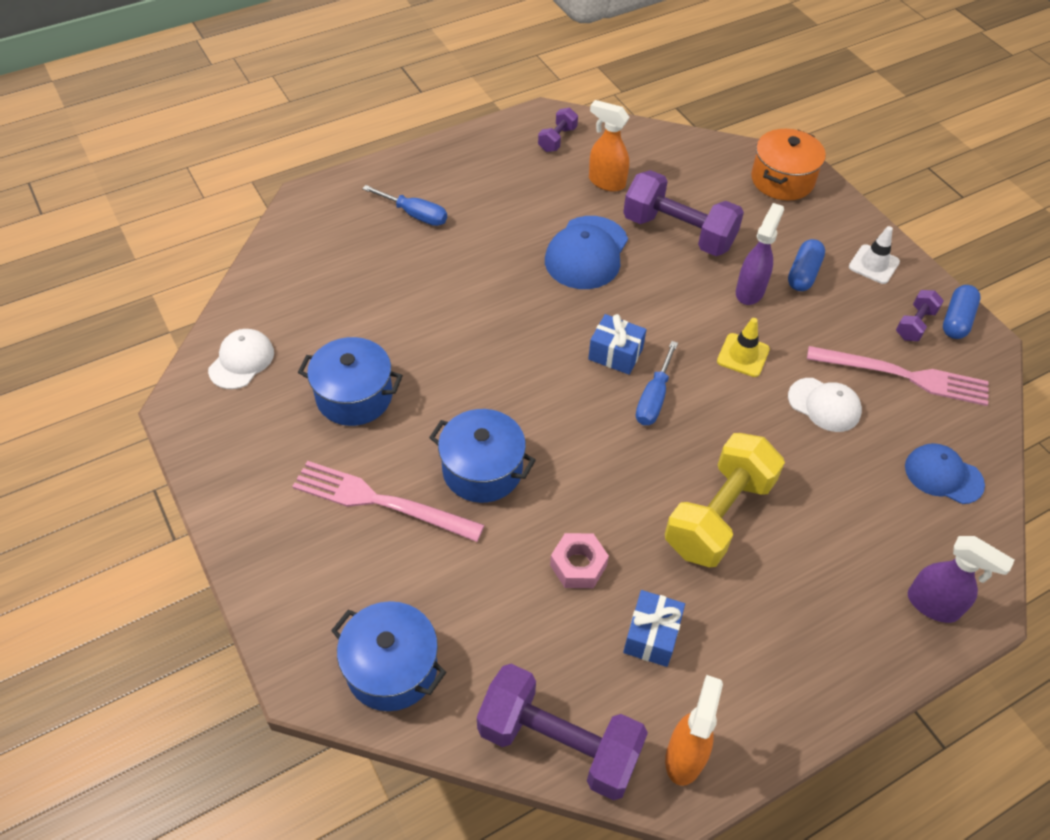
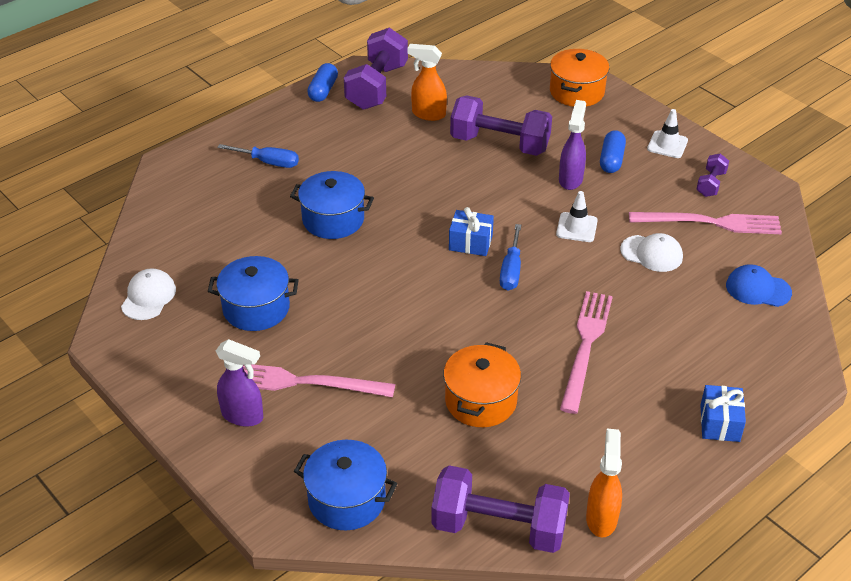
camera: 10 degrees left, 10 degrees down
(482, 470) = (382, 345): blue pot -> blue pot (333, 219)
(557, 139) = (377, 86): purple dumbbell -> purple dumbbell, size x2.07
(578, 565) = (481, 401): pink nut -> orange pot
(586, 253) = (426, 170): blue cap -> none
(651, 636) = (553, 440): blue gift -> blue gift (719, 423)
(718, 515) = (586, 346): yellow dumbbell -> pink fork
(743, 355) = (576, 227): yellow traffic cone -> white traffic cone
(933, 605) = (770, 381): purple spray bottle -> purple spray bottle (243, 416)
(956, 320) = (743, 176): blue capsule -> blue capsule (323, 90)

